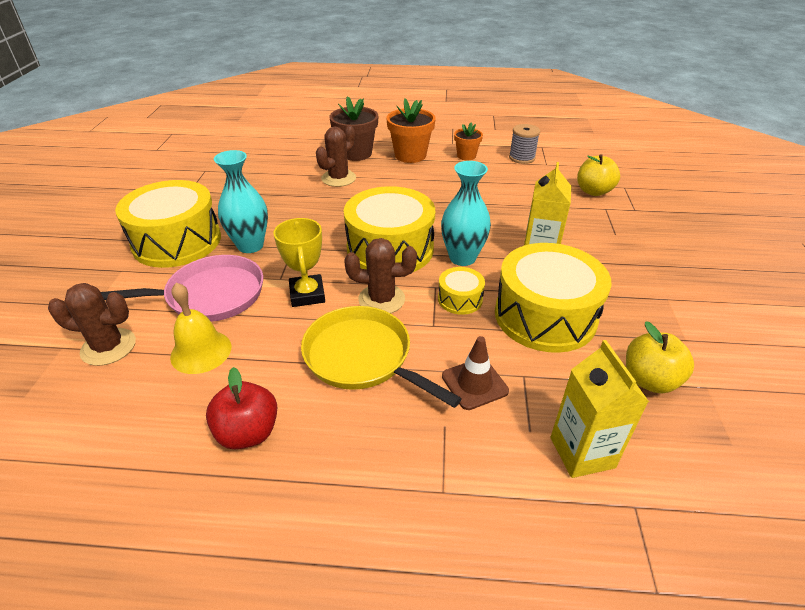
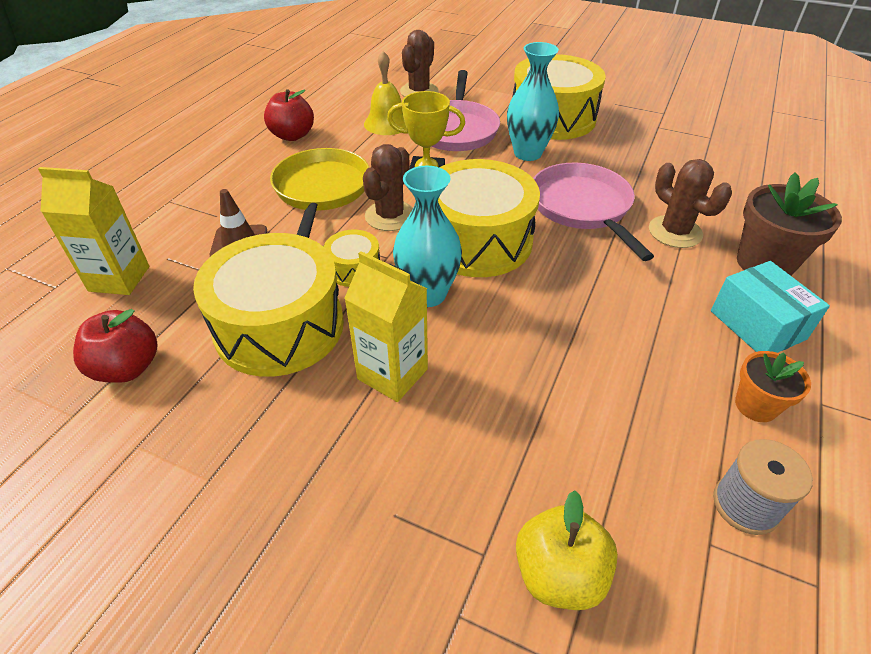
camera: 110 degrees right, 5 degrees up
(325, 212) = (582, 207): none -> pink pan
(362, 357) = (321, 191): yellow pan -> yellow pan turned 60 degrees counterclockwise
(410, 155) = (757, 325): orange flower pot -> turquoise box
(649, 380) = (127, 368): yellow apple -> red apple

